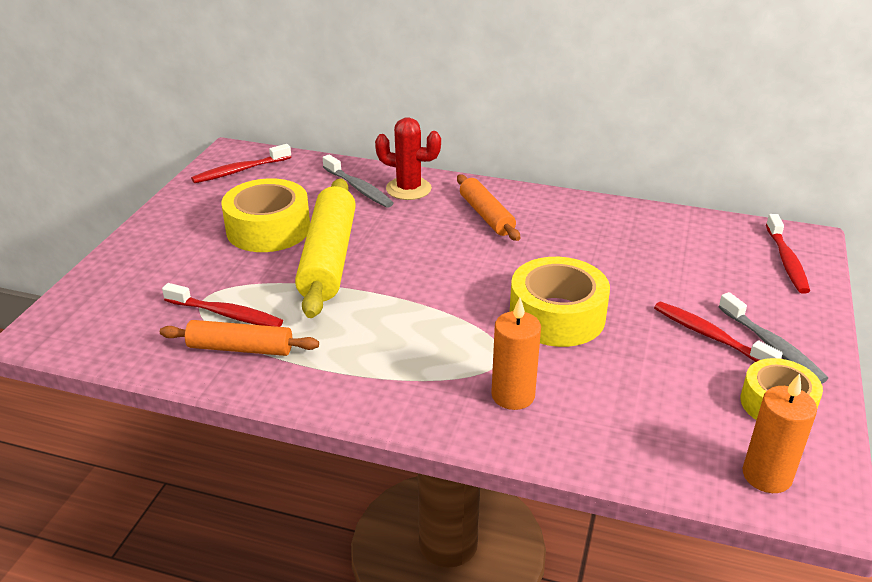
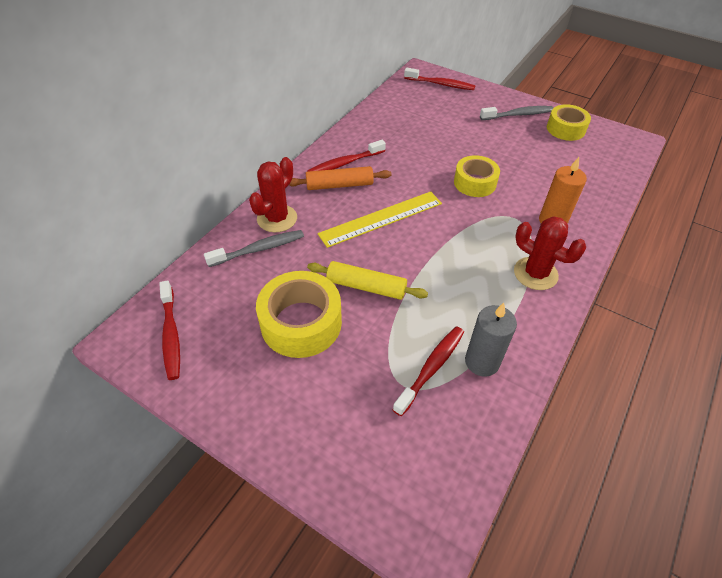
camera: 75 degrees left, 15 degrees up
(240, 348) = (482, 362): orange rolling pin -> grey candle
(328, 258) = (366, 287): yellow rolling pin -> yellow rolling pin, size x0.59
(396, 383) = (535, 273): none -> red cactus
(442, 252) = (381, 218): none -> yellow ruler
(557, 316) = (475, 183): yellow tape -> yellow tape, size x0.66
(709, 336) = (505, 132): red toothbrush -> red toothbrush (344, 163)
(766, 475) = (618, 150): orange candle -> none

